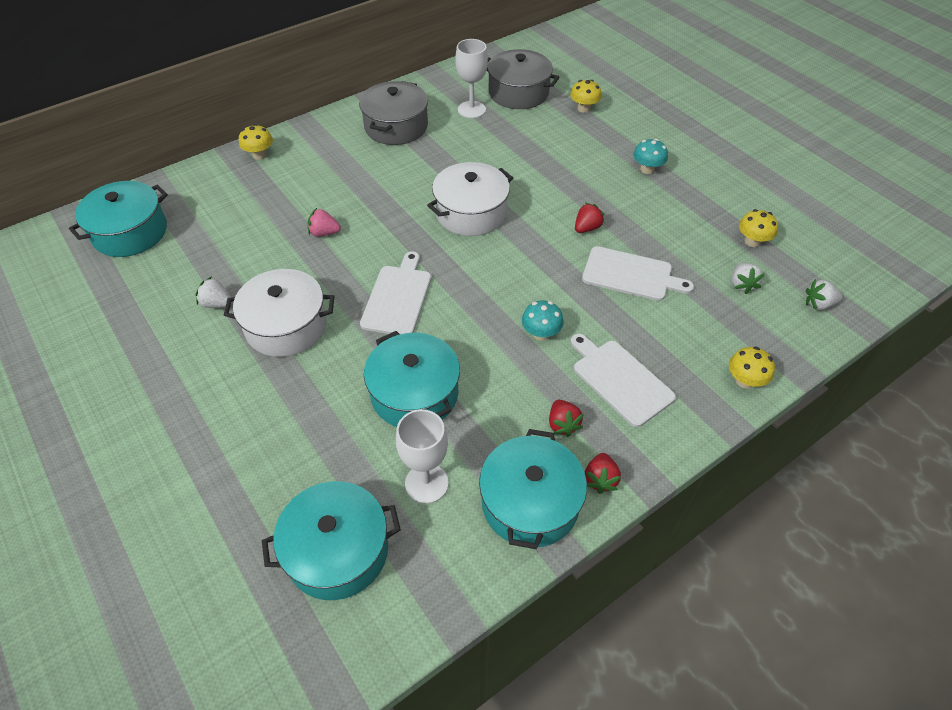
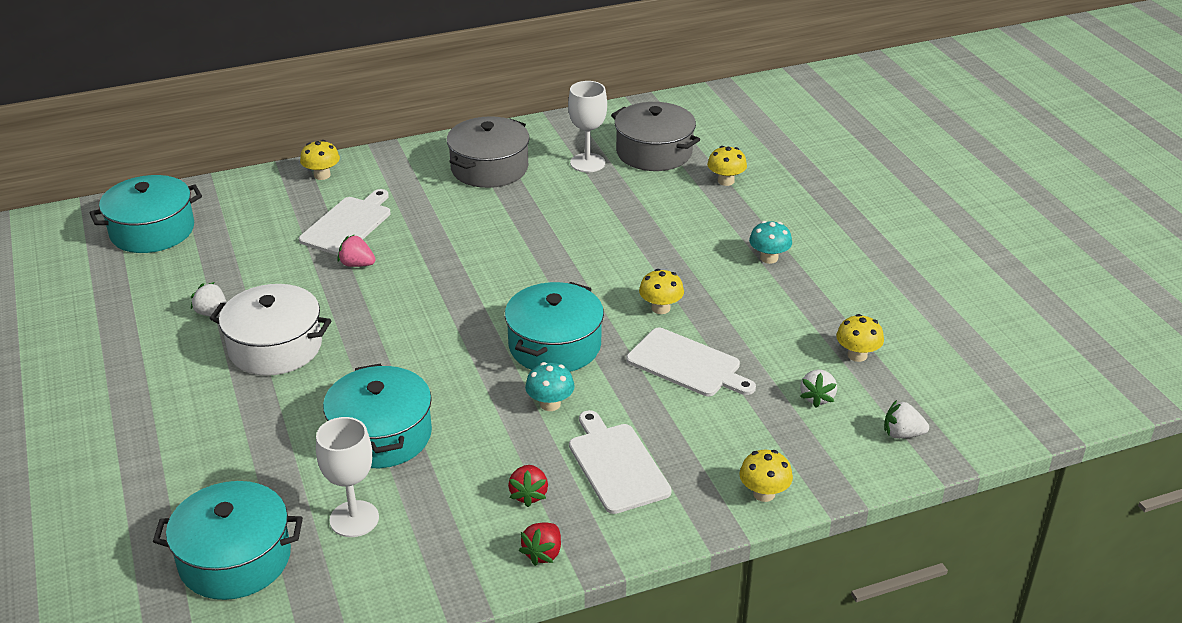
camera: 15 degrees right, 15 degrees down
(397, 297) = (407, 341): white cutting board -> white cutting board (348, 224)
(471, 213) = (532, 270): white pot -> none
(530, 503) = (455, 558): turquoise pot -> turquoise pot (554, 345)
(587, 228) = (660, 308): red strawberry -> yellow mushroom

